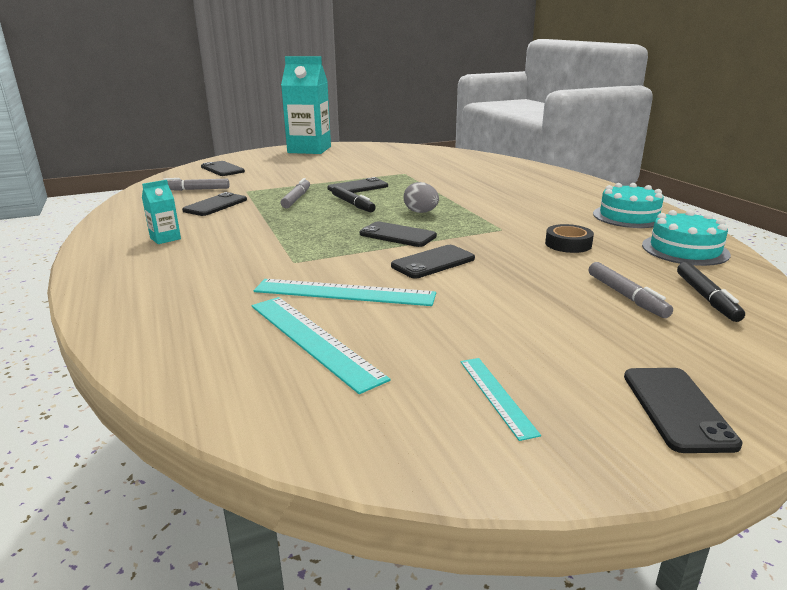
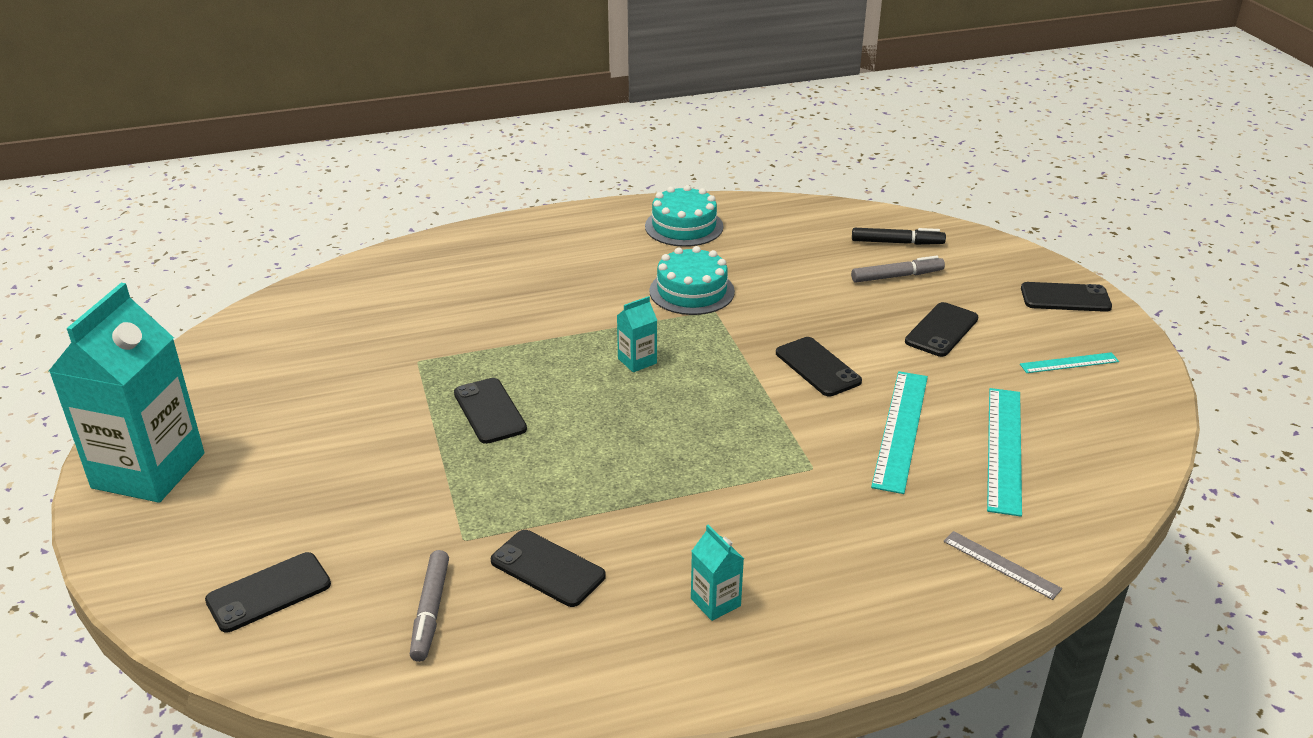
camera: 85 degrees left, 10 degrees up
(146, 328) = (1001, 564): none -> grey ruler
(296, 199) = (536, 475): grey marker -> none
(312, 340) = (1004, 449): turquoise ruler -> turquoise ruler turned 45 degrees counterclockwise
(353, 204) = (585, 418): black marker -> none
(397, 235) = (727, 385): black phone -> black phone (941, 330)
(421, 212) = (637, 361): grey egg -> turquoise carton
(568, 244) = (768, 279): black tape -> none
(685, 250) = (788, 223): turquoise cake -> turquoise cake (691, 291)

